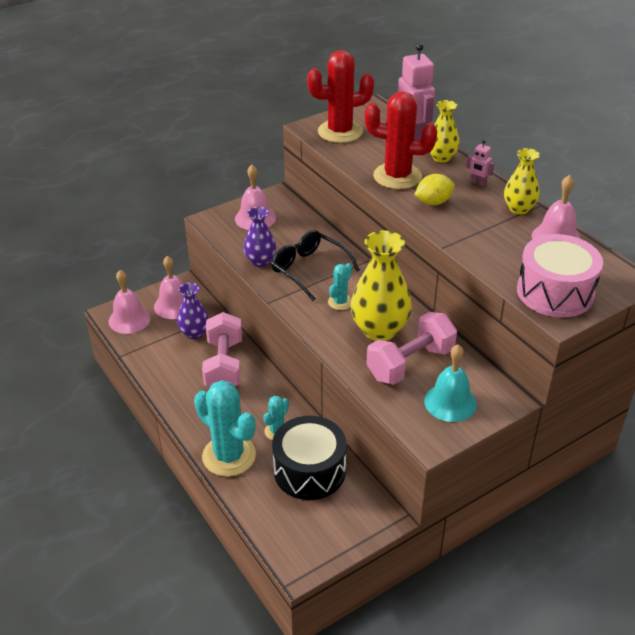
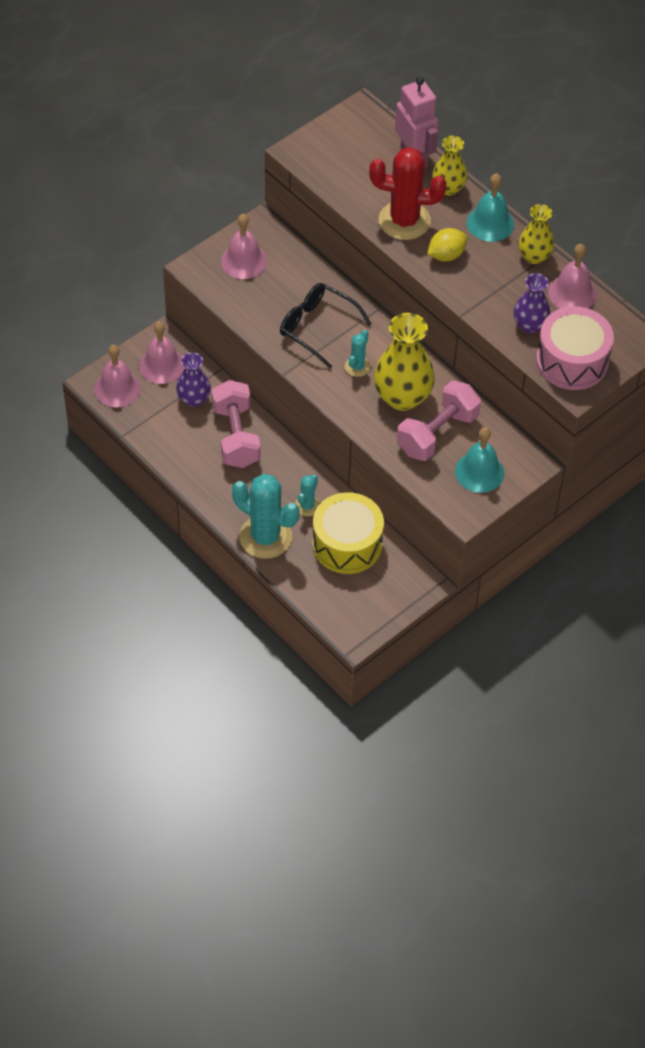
camera: 10 degrees left, 15 degrees up
(260, 261) = (263, 321): purple vase -> purple vase (529, 325)
(309, 470) = (347, 544): black drum -> yellow drum
(340, 132) = (331, 156): red cactus -> none
(478, 183) = (490, 223): pink robot -> turquoise bell

